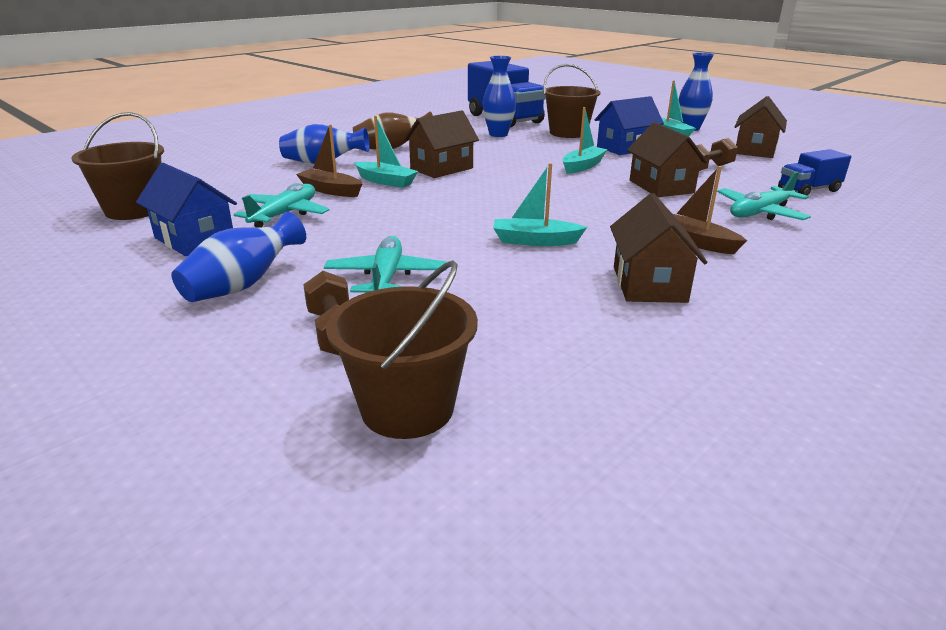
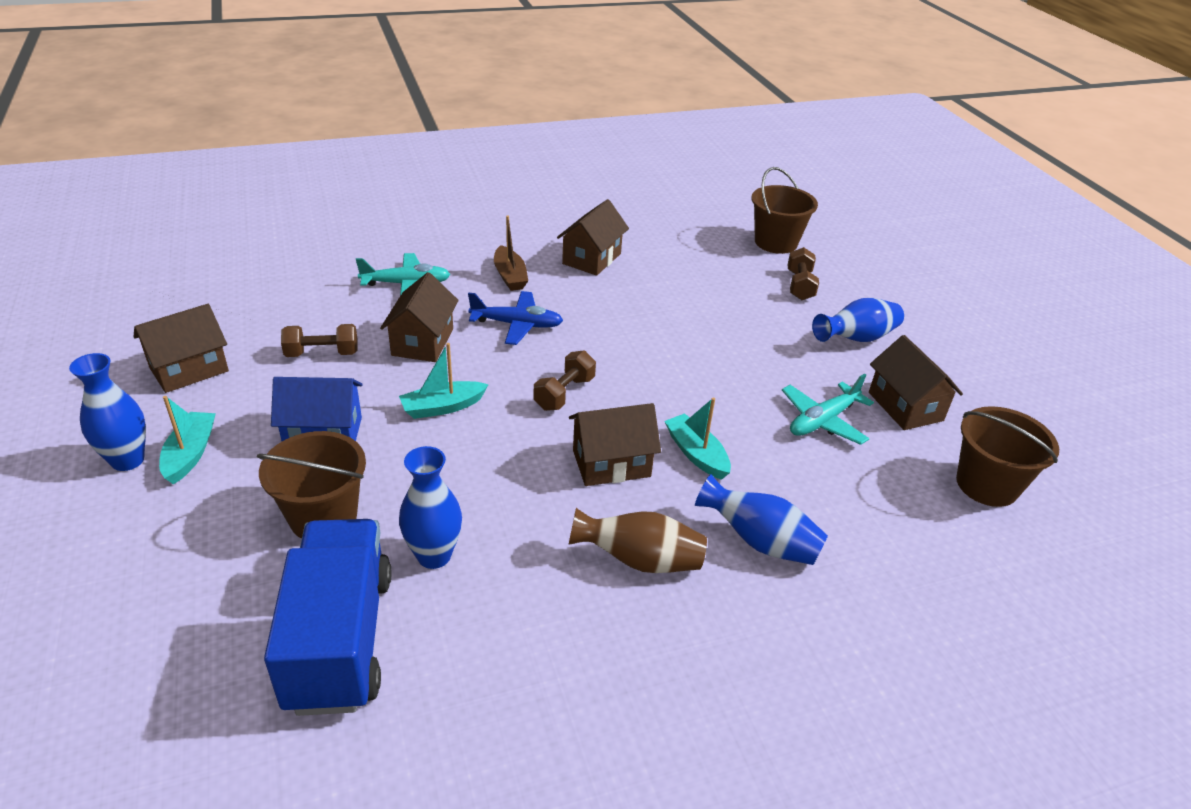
camera: 155 degrees left, 10 degrees up
(195, 239) = (905, 406): blue house -> brown house
(331, 190) = (767, 454): brown boat -> none
(386, 278) = (755, 314): turquoise plane -> none
(513, 186) = (564, 393): none -> brown dumbbell
(535, 241) = (623, 314): turquoise boat -> none
(615, 211) = (517, 324): none -> blue plane
(808, 190) = (306, 292): blue truck -> none

